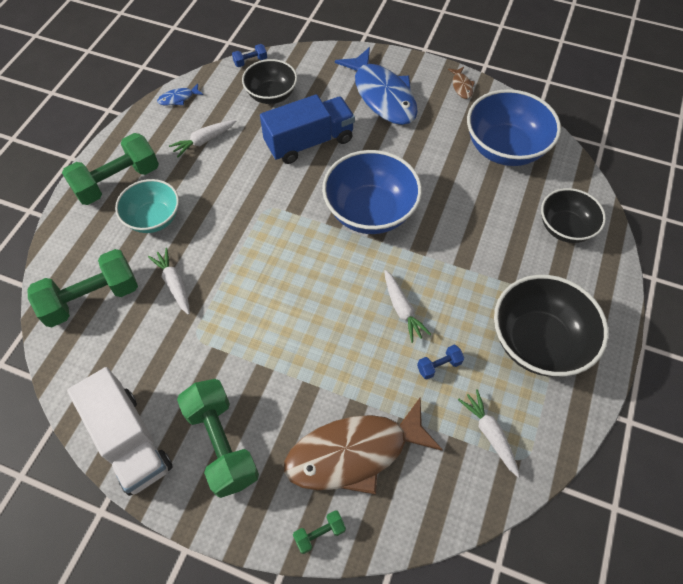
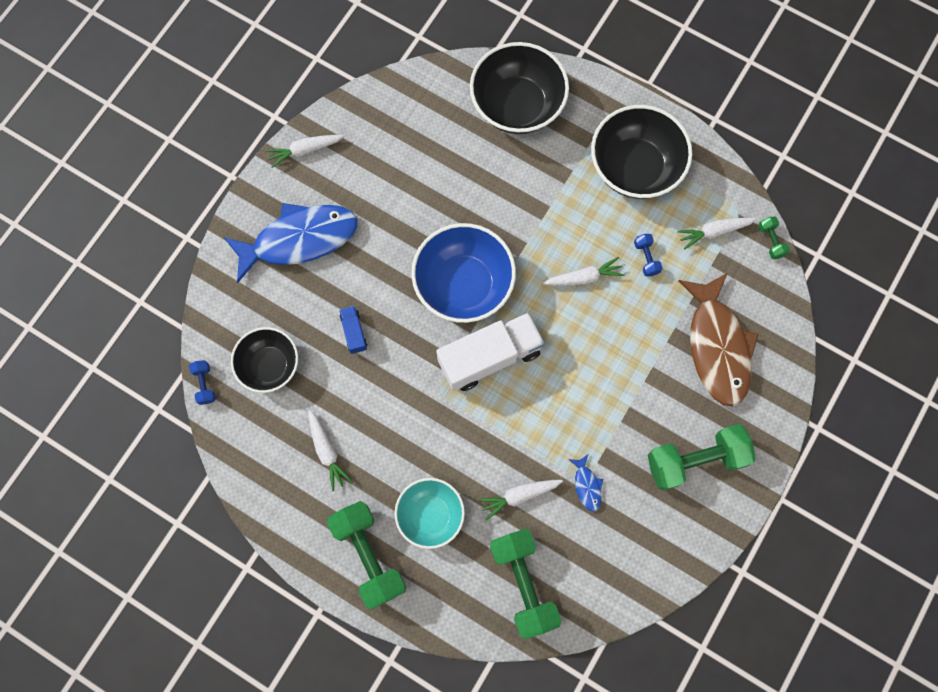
camera: 80 degrees left, 15 degrees up
(130, 440) = (682, 544): white truck -> white truck (489, 357)
(178, 98) = (249, 478): blue fish -> blue fish (587, 485)
(309, 142) = (354, 332): blue truck -> blue truck, size x0.45
(319, 533) = (781, 386): green dumbbell -> green dumbbell (771, 241)
(461, 86) = (305, 150): brown fish -> white carrot
(505, 148) = (406, 131): blue bowl -> none
(565, 228) = (517, 105): black bowl -> black bowl, size x1.56

